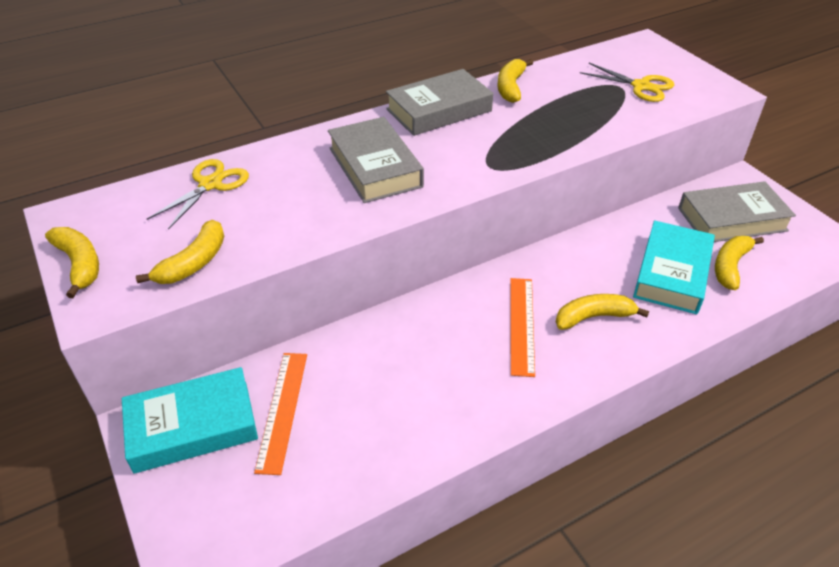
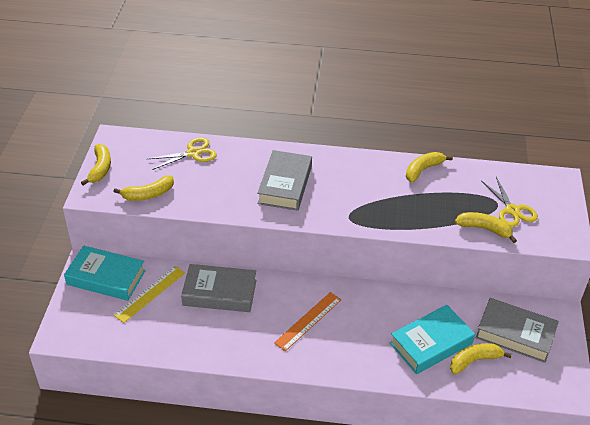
camera: 35 degrees right, 0 degrees up
(282, 410) = (150, 293): orange ruler -> yellow ruler
(439, 110) = (360, 165): grey book -> grey book (219, 293)
(593, 317) = (353, 340): yellow banana -> yellow banana (484, 229)

